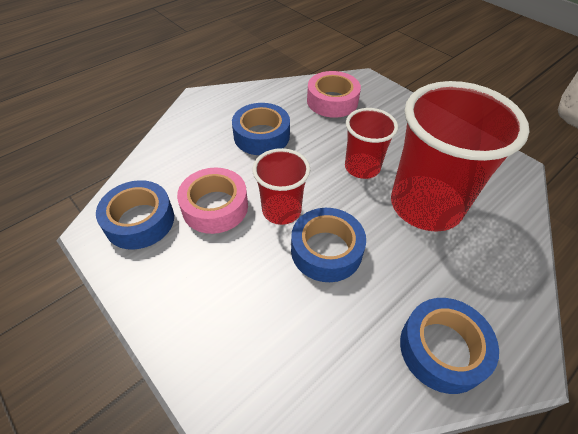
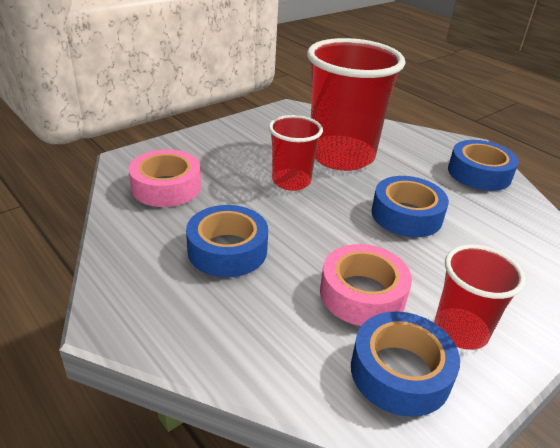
camera: 90 degrees left, 15 degrees down
(281, 210) = (360, 240): red cup -> red cup (460, 331)

